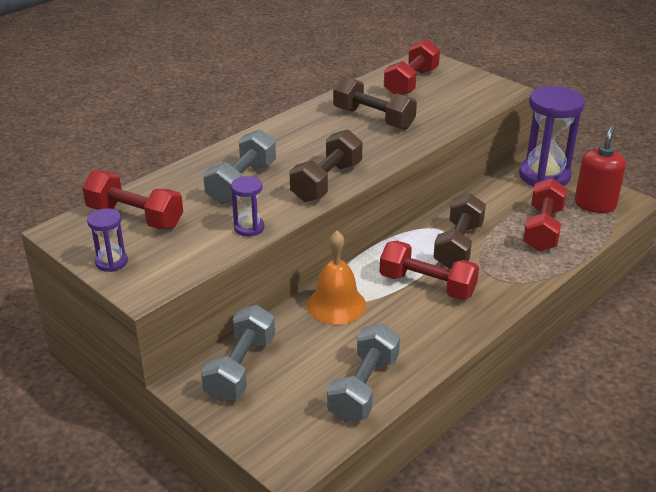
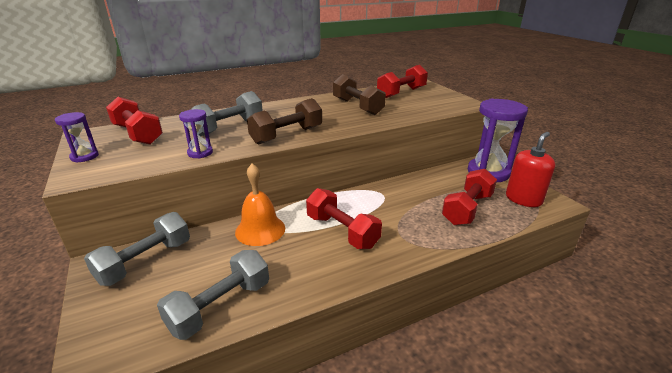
camera: 20 degrees right, 5 degrees down
(458, 246) = (388, 207): brown dumbbell -> none

